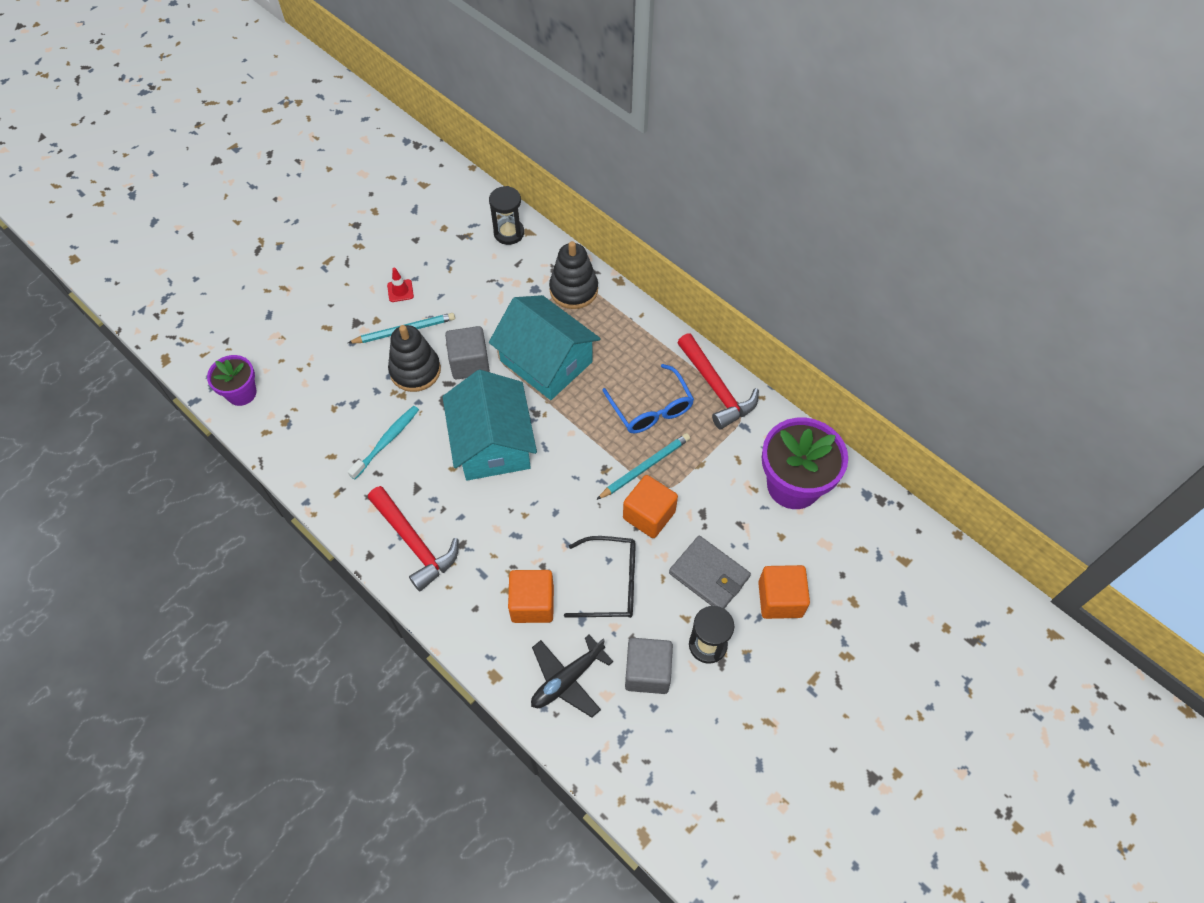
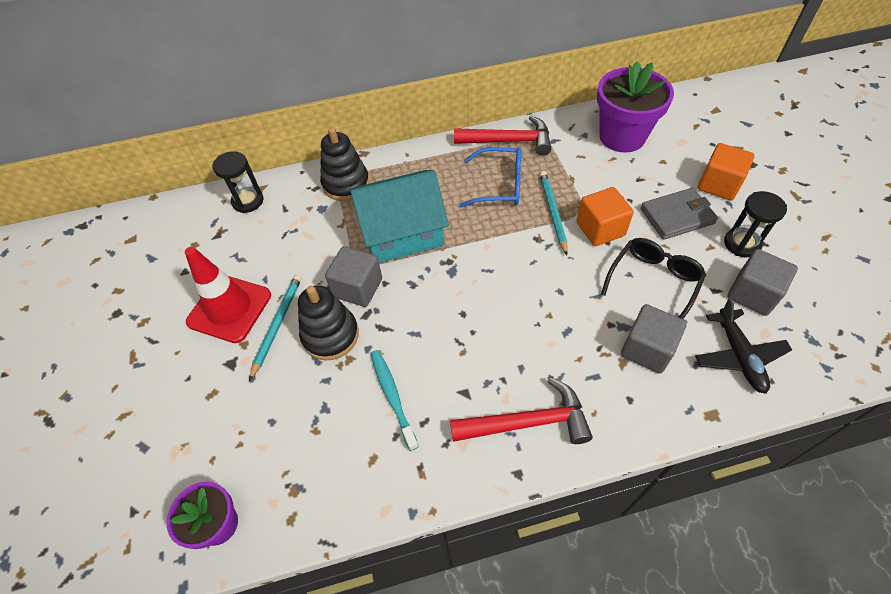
camera: 55 degrees left, 5 degrees down
(400, 291) = (229, 308): red traffic cone -> red traffic cone, size x2.38
(492, 443) = (457, 307): turquoise house -> none
(532, 603) = (647, 349): orange cube -> grey cube

